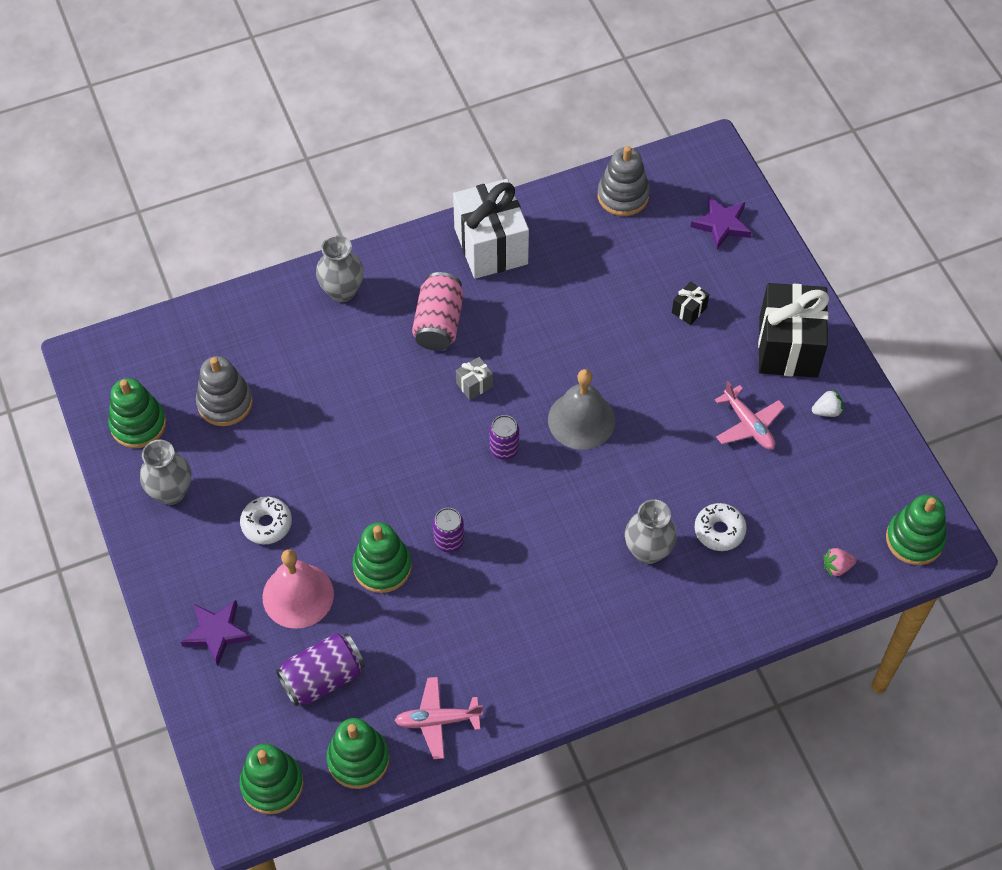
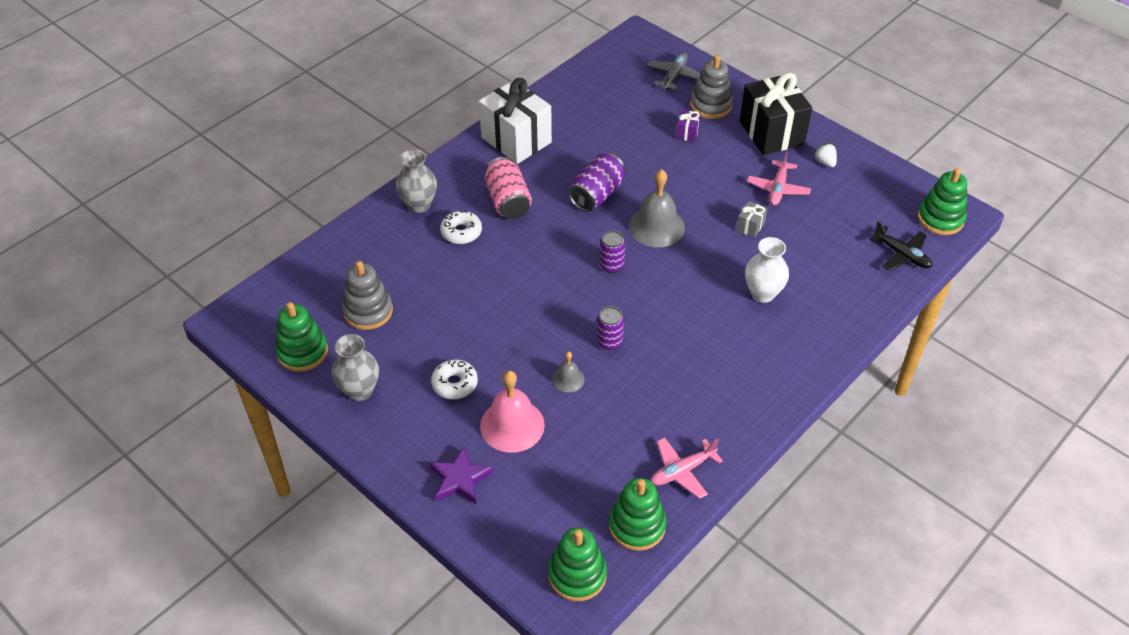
camera: 25 degrees left, 10 degrees down
(323, 678) = (570, 477): purple can -> purple can (597, 195)
(382, 567) = (568, 379): green stacking toy -> grey bell
(474, 385) = (561, 231): grey gift -> grey gift (750, 226)
(623, 196) = (593, 80): grey stacking toy -> grey stacking toy (711, 105)
(648, 551) = (763, 293): grey vase -> white vase
(689, 310) = (687, 133): black gift -> purple gift
(719, 531) = (804, 262): white donut -> white donut (461, 232)
(721, 224) = (674, 76): purple star -> grey plane
(748, 425) = (778, 189): pink plane -> pink plane turned 75 degrees clockwise
(827, 411) = (825, 162): white strawberry -> white strawberry turned 75 degrees counterclockwise
(837, 567) = (901, 255): pink strawberry -> black plane

